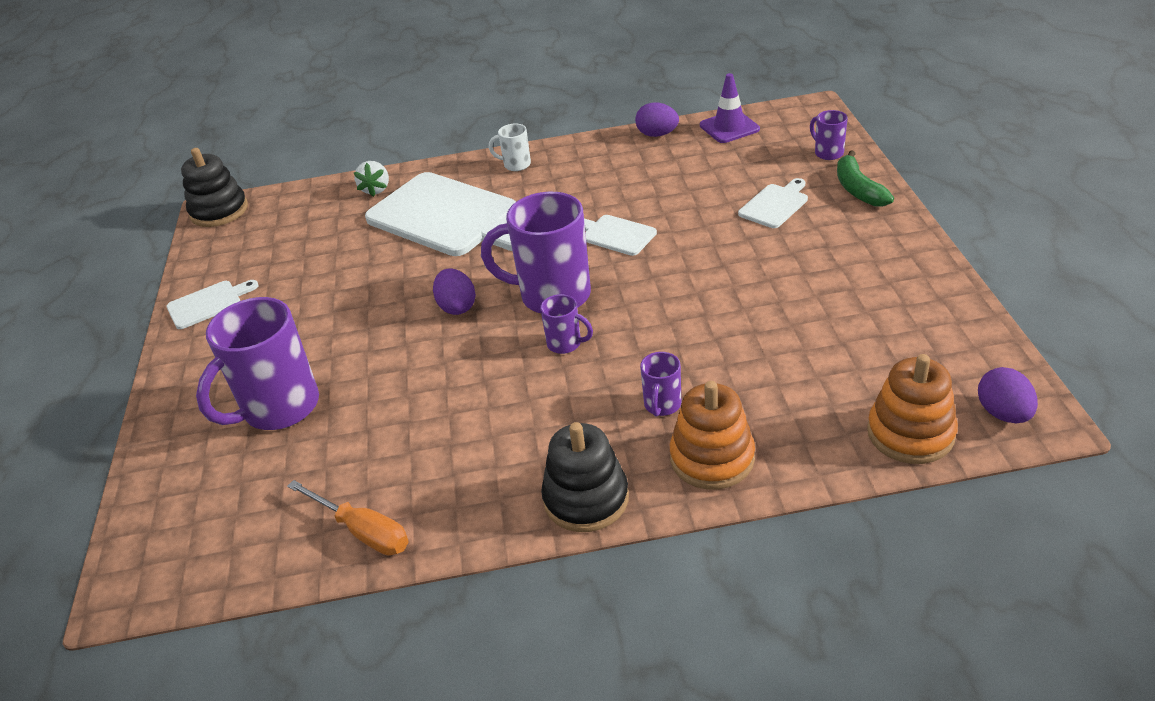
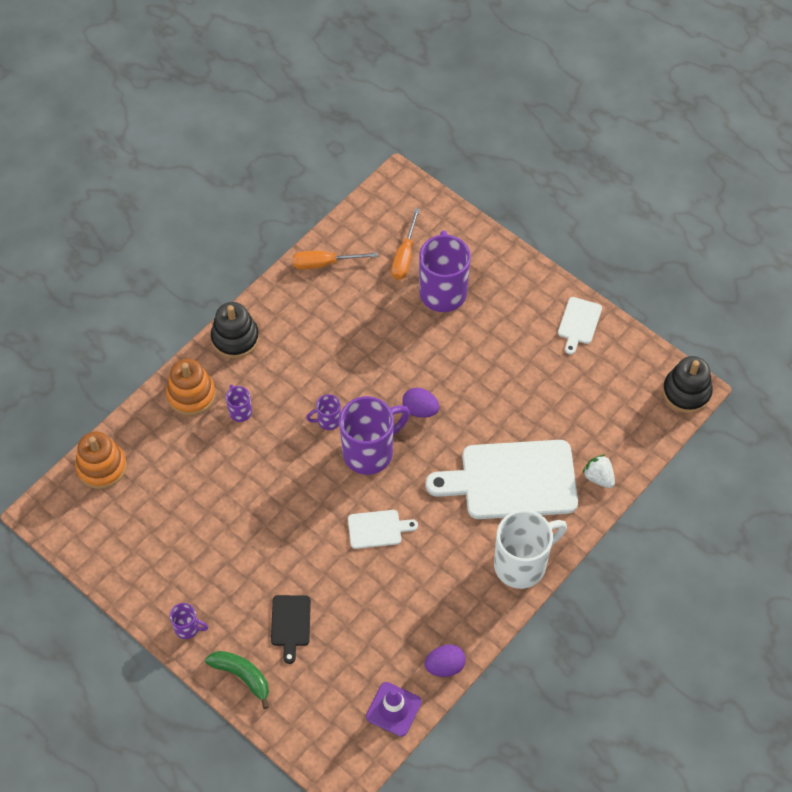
camera: 135 degrees right, 20 degrees up
(261, 477) = (404, 256): none -> orange screwdriver
(516, 165) = (522, 564): white mug -> white mug, size x2.15
(775, 205) = (290, 624): white cutting board -> black cutting board
(828, 153) = (291, 714): purple mug -> purple mug (188, 628)
(1003, 413) = (60, 508): purple egg -> none

